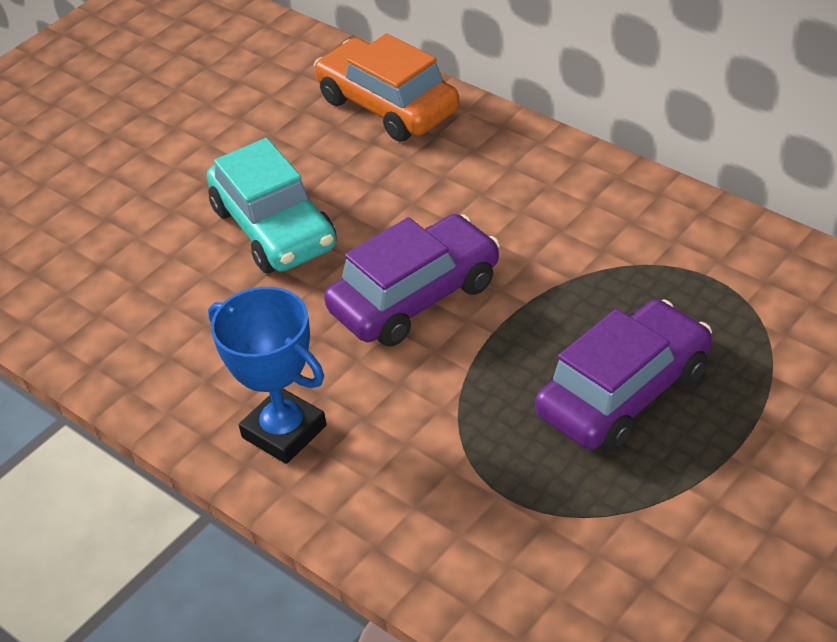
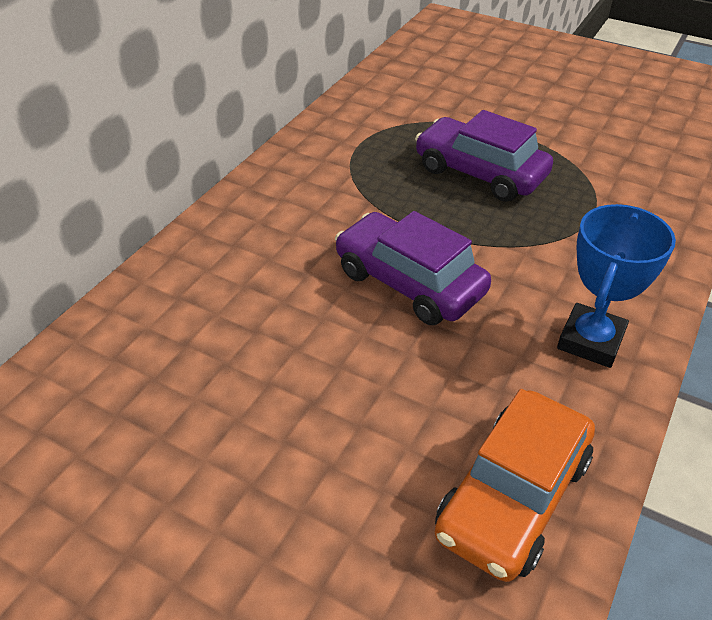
camera: 105 degrees left, 0 degrees up
(274, 228) = (328, 400): turquoise car -> none
(388, 105) = (124, 339): orange car -> orange car (512, 496)

